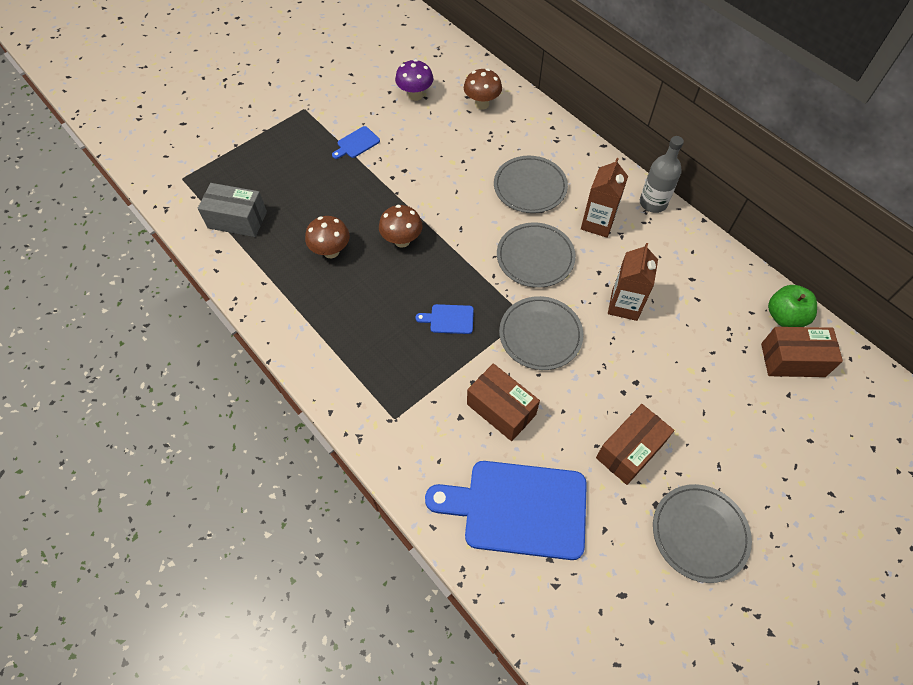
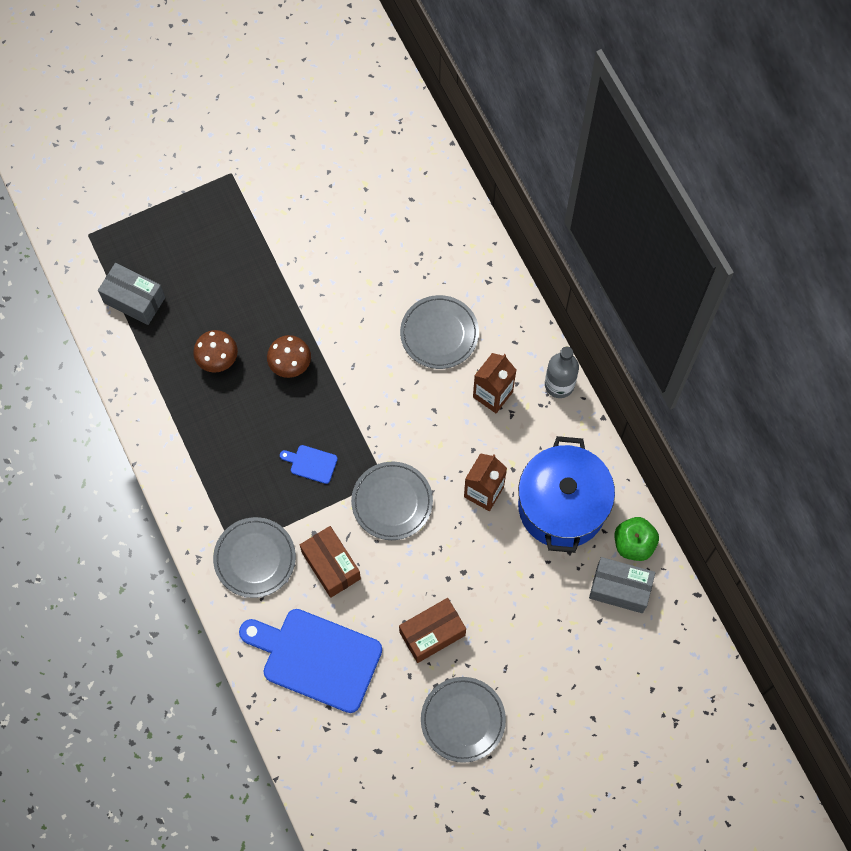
camera: 15 degrees right, 10 degrees up
(356, 143) = (275, 233): blue cutting board -> none
(415, 95) = (355, 184): purple mushroom -> none
(482, 104) = (424, 213): brown mushroom -> none
(535, 257) = (416, 417): grey plate -> grey plate (255, 558)
(702, 300) = (562, 506): none -> blue pot
(792, 360) = (620, 589): brown box -> grey box

